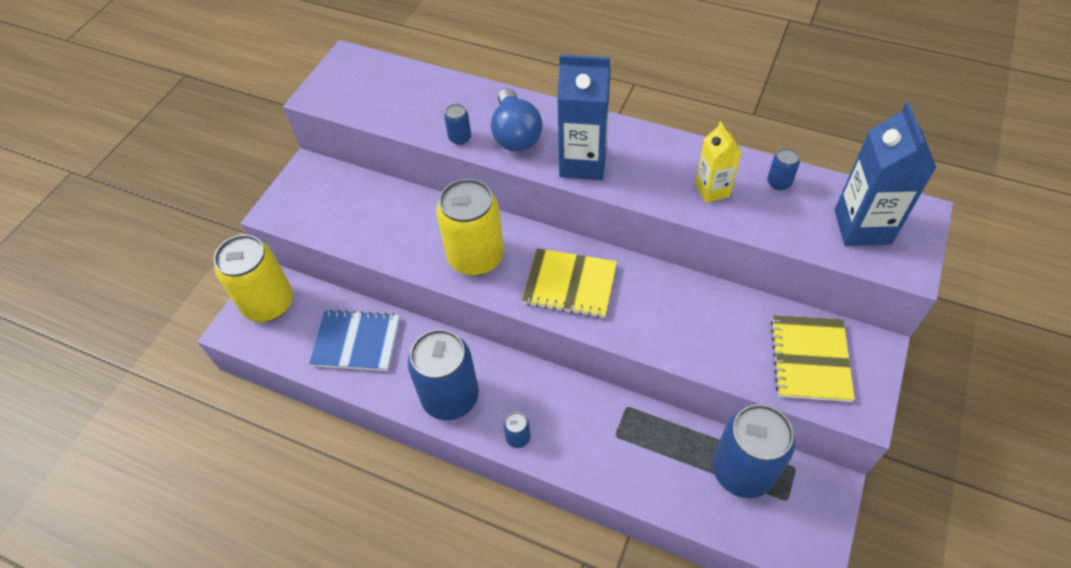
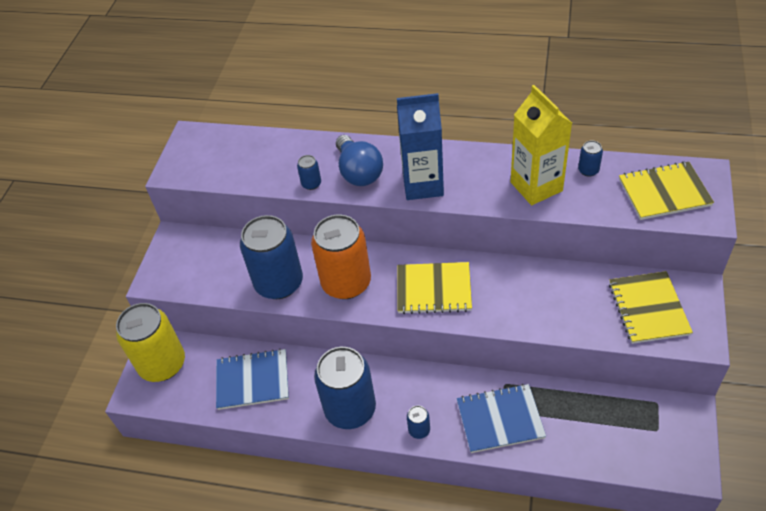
camera: 10 degrees left, 5 degrees down
(476, 257) = (346, 283): yellow can -> orange can
(610, 446) = (500, 419): none -> blue notebook
(712, 190) = (536, 186): yellow carton -> yellow carton, size x1.68
(743, 470) = (615, 414): blue can -> blue can (279, 283)
(862, 227) = (664, 192): blue carton -> yellow notebook

